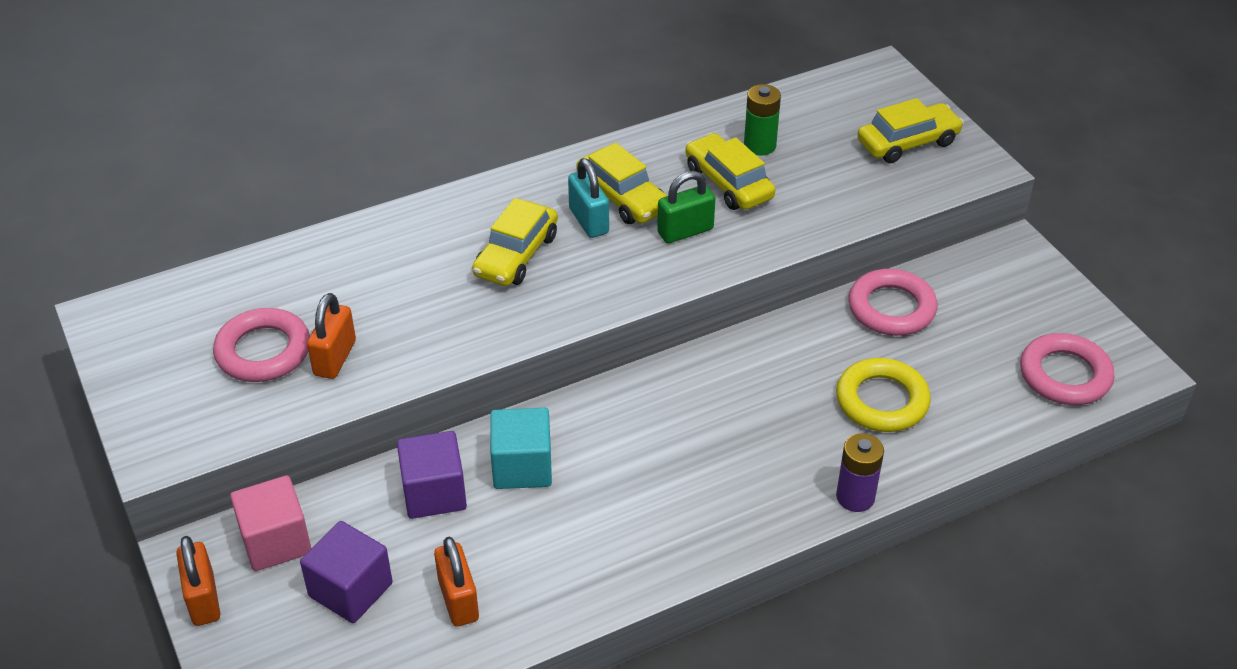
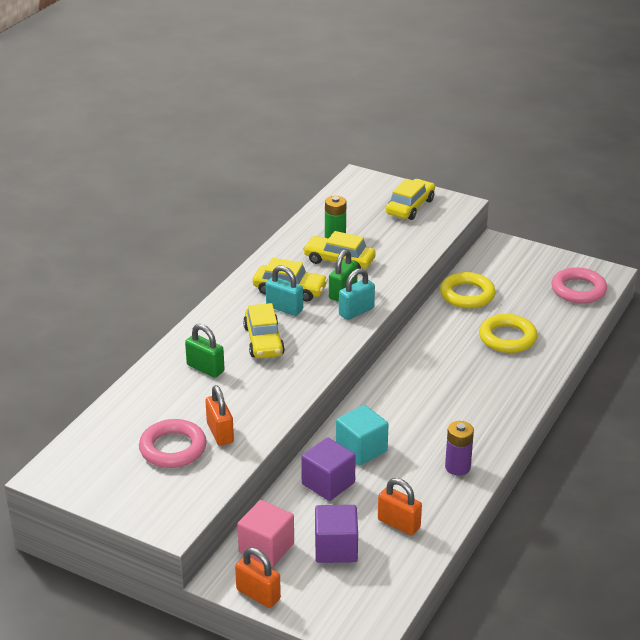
camera: 35 degrees left, 10 degrees down
(410, 260) = (205, 368): none -> green padlock
(673, 267) = (356, 311): none -> turquoise padlock
(855, 497) = (540, 385): purple battery -> purple battery (457, 467)
(891, 308) = (467, 295): pink ring -> yellow ring

